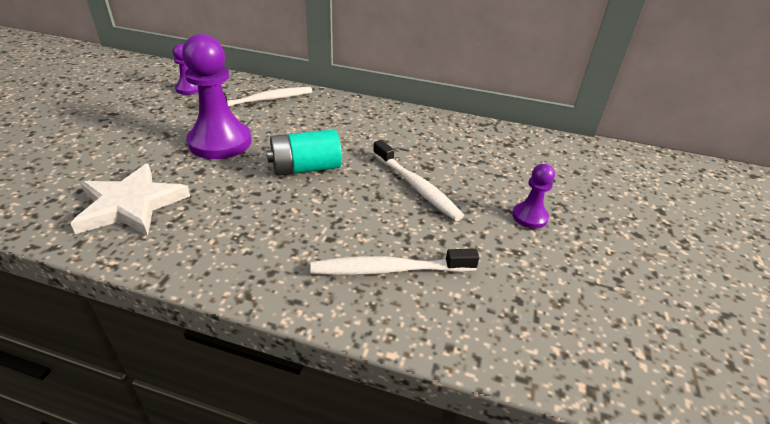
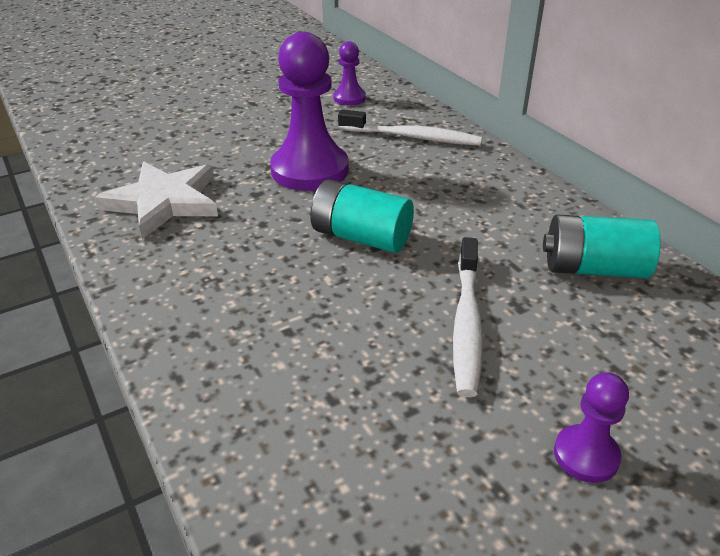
camera: 45 degrees right, 0 degrees up
(389, 270) = (304, 405): white toothbrush -> none
(439, 135) = (593, 268): none -> turquoise battery

